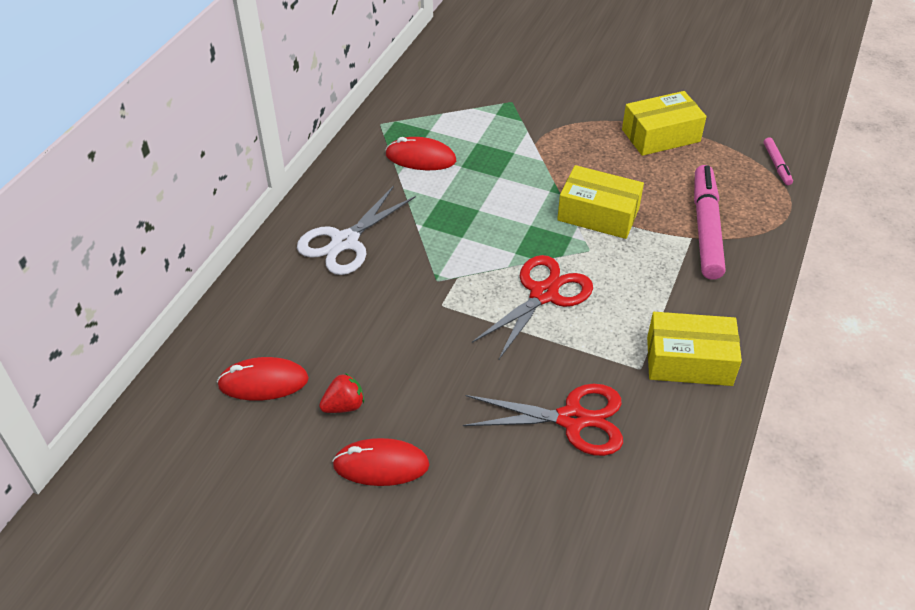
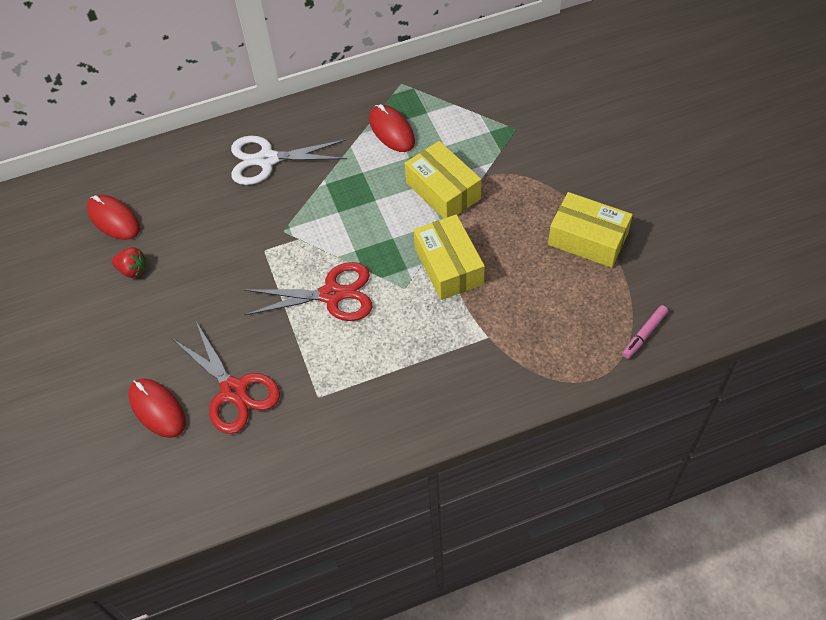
camera: 50 degrees right, 10 degrees up
(381, 465) = (105, 323): red mouse -> red mouse (157, 409)
(689, 361) = (354, 420): yellow box -> yellow box (443, 190)
(706, 228) = (509, 339): pink marker -> none

